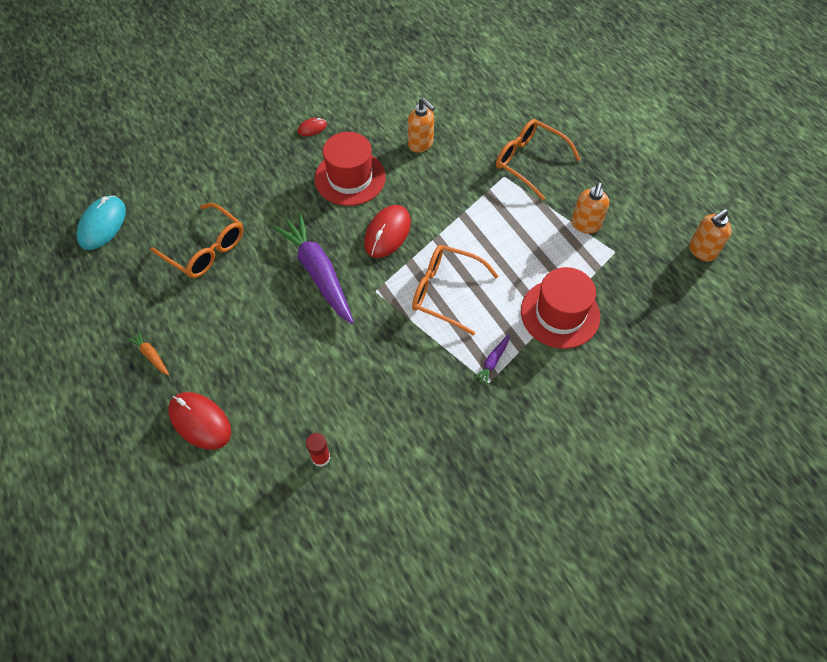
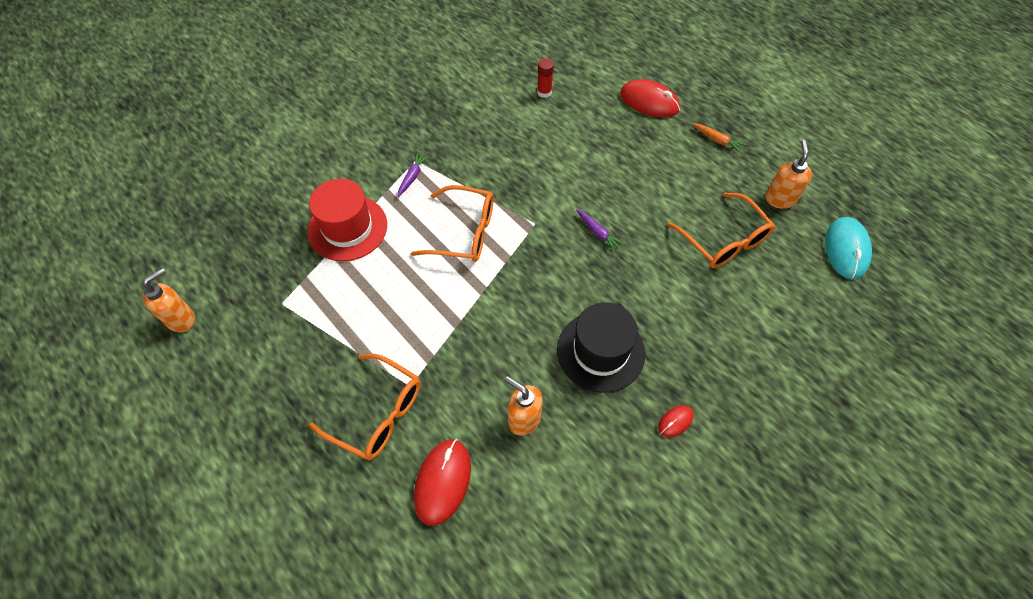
camera: 170 degrees right, 0 degrees up
(205, 249) = (723, 240): orange glasses -> orange glasses turned 150 degrees counterclockwise
(318, 273) = (597, 232): purple carrot -> purple carrot, size x0.42
(350, 178) = (600, 351): red hat -> black hat
(387, 233) = (537, 286): red mouse -> red mouse (442, 482)
(585, 225) = (312, 331): orange soap dispenser -> orange soap dispenser (780, 199)

